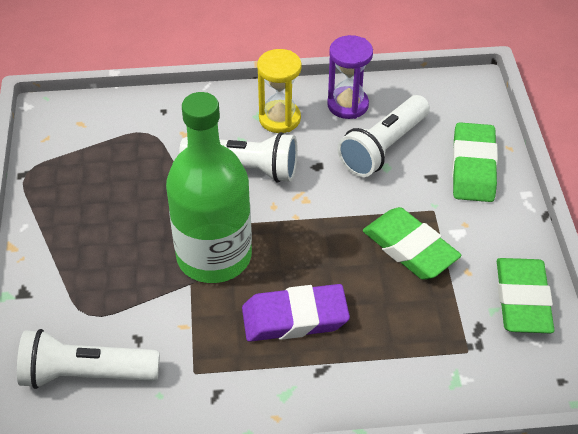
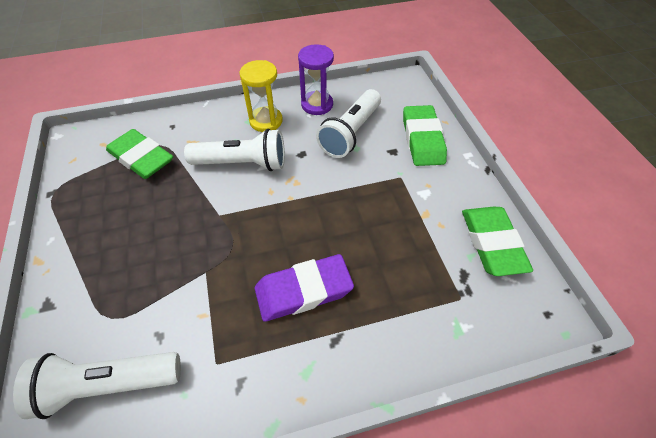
camera: 10 degrees left, 5 degrees up
(214, 256) = (224, 243): green bottle -> none
(410, 248) = (389, 211): green eraser -> green eraser (141, 158)

